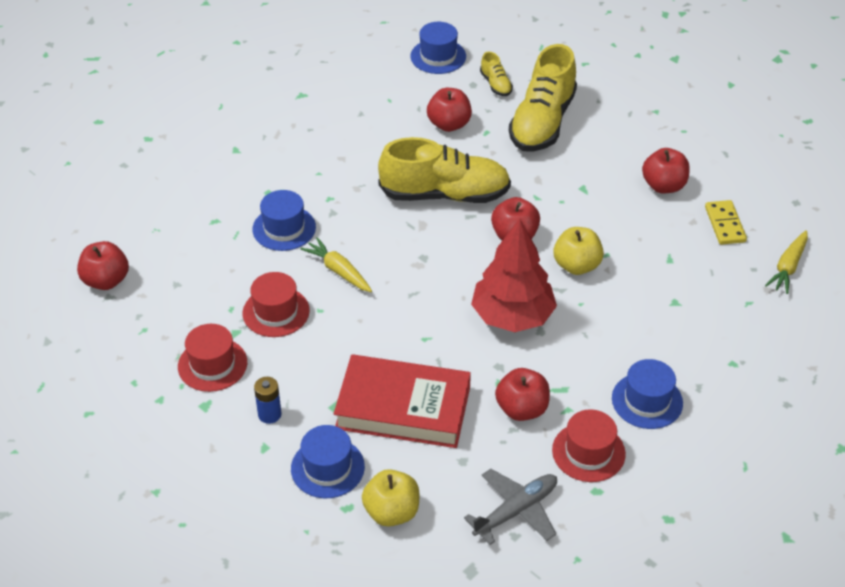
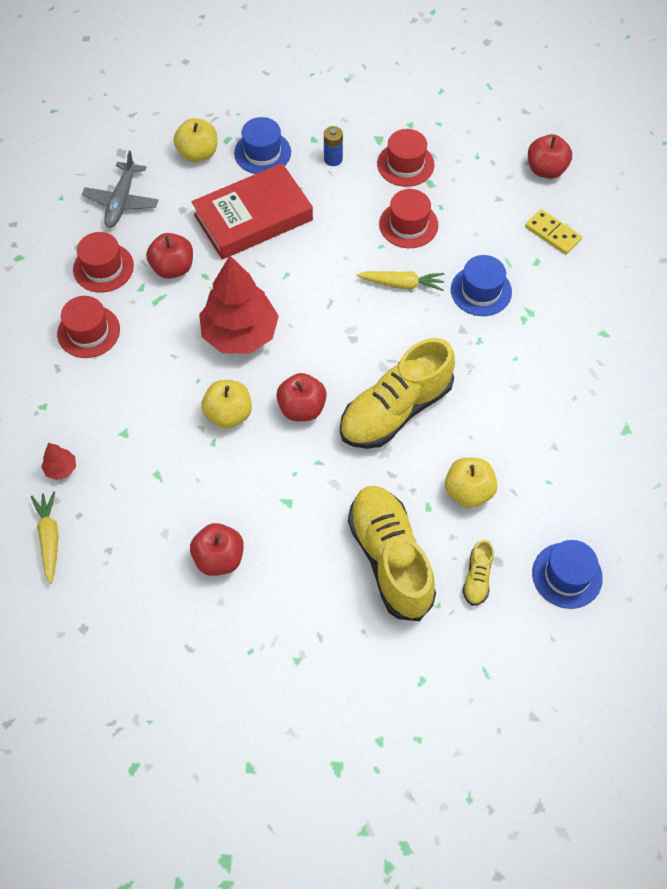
camera: 140 degrees right, 15 degrees up
(449, 124) = (468, 491): red apple -> yellow apple
(495, 84) = (477, 578): yellow shoe -> yellow shoe turned 105 degrees counterclockwise
(647, 401) = (88, 331): blue hat -> red hat
(724, 224) = (134, 550): yellow domino -> yellow domino (552, 233)
(747, 307) = (61, 468): none -> red tree

